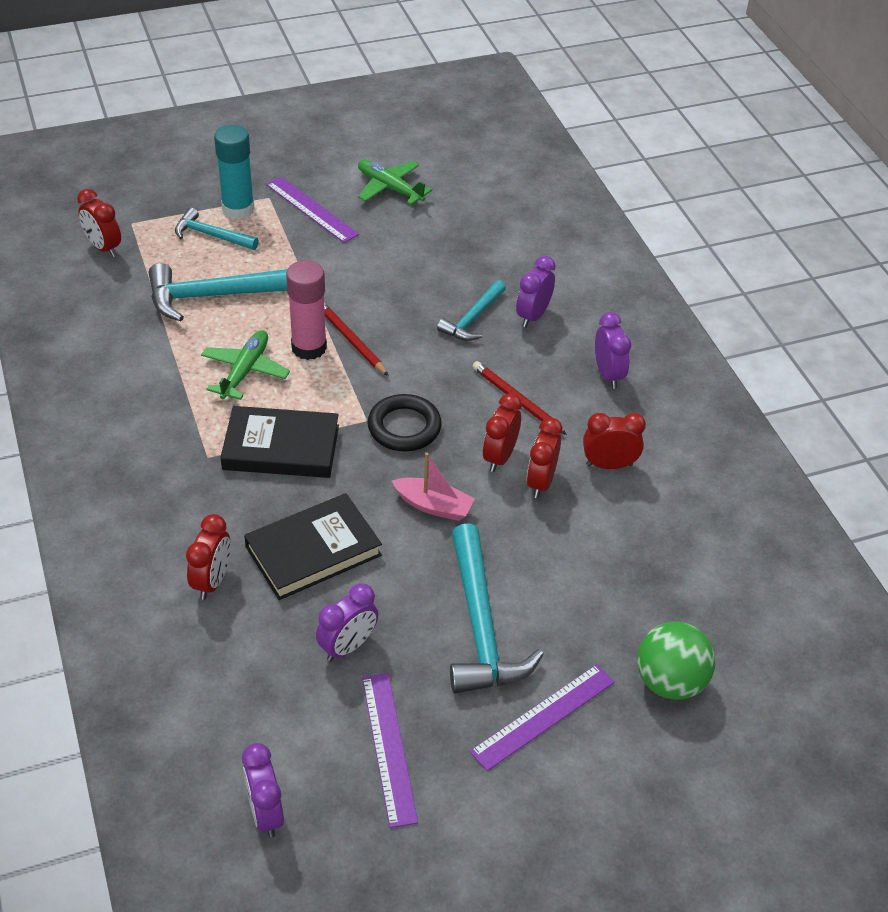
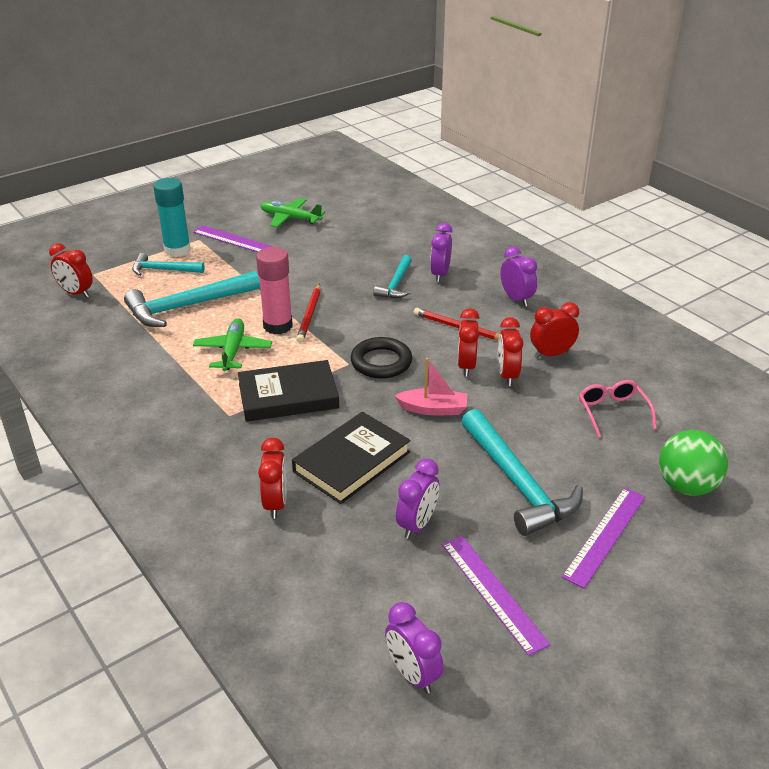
camera: 15 degrees left, 10 degrees down
(351, 340) = (309, 315): red pencil -> red pencil turned 120 degrees counterclockwise
(638, 563) = (612, 412): none -> pink glasses

